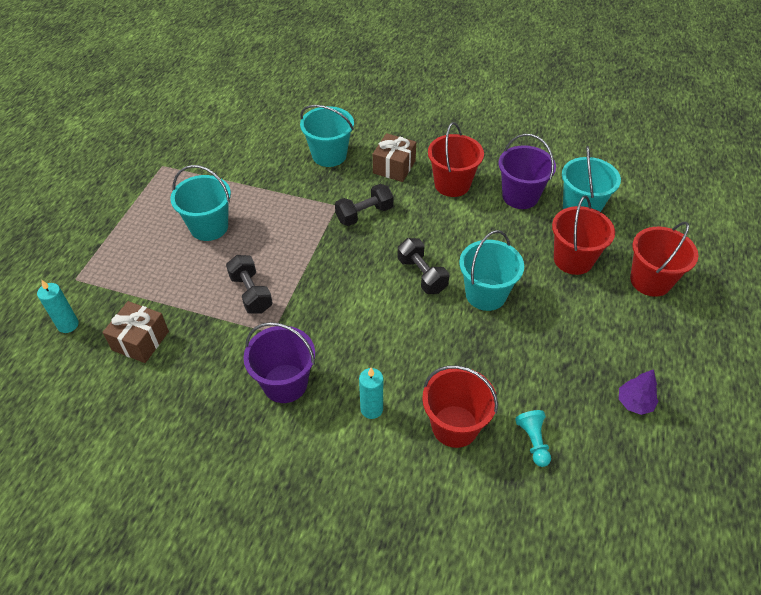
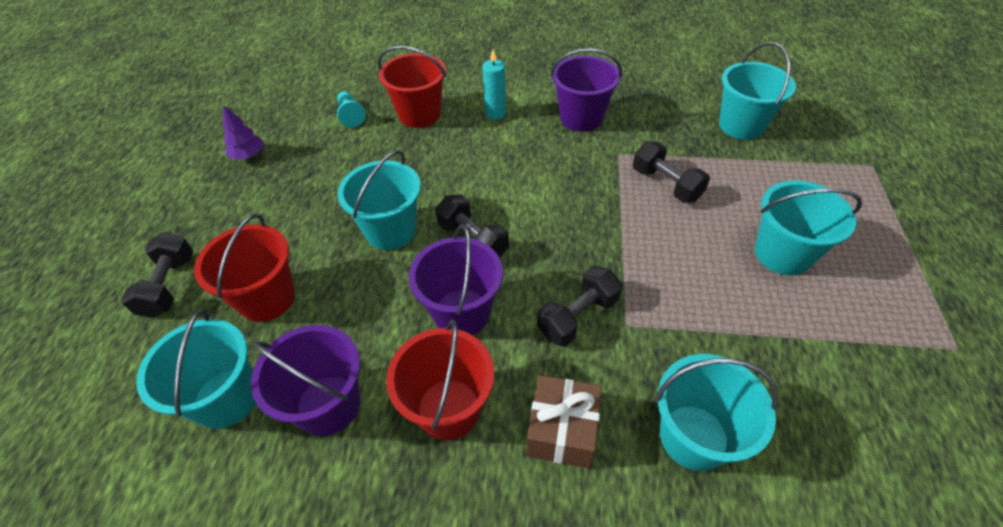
camera: 170 degrees right, 0 degrees up
(68, 325) = (825, 126): turquoise candle -> none
(140, 341) = (741, 125): brown gift -> turquoise bucket
(438, 228) = (462, 312): none -> purple bucket
(650, 281) = (169, 286): red bucket -> black dumbbell

